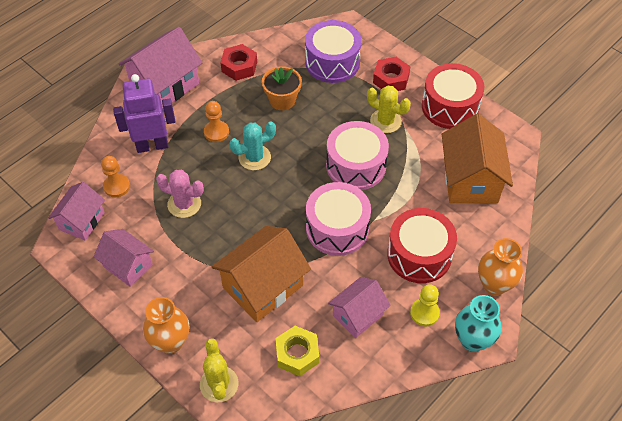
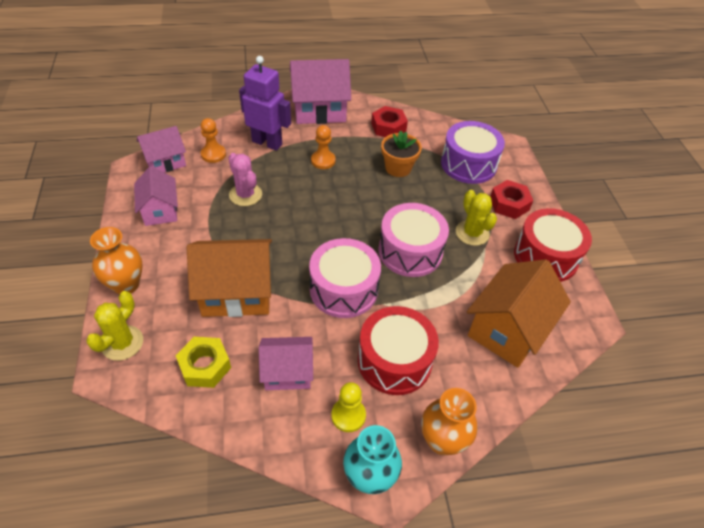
camera: 35 degrees right, 5 degrees down
(254, 157) = (333, 195): turquoise cactus -> none

